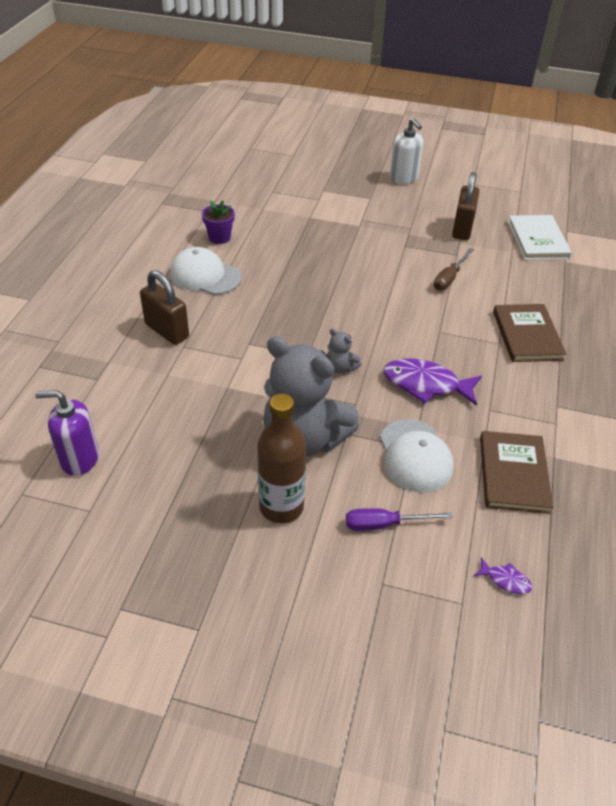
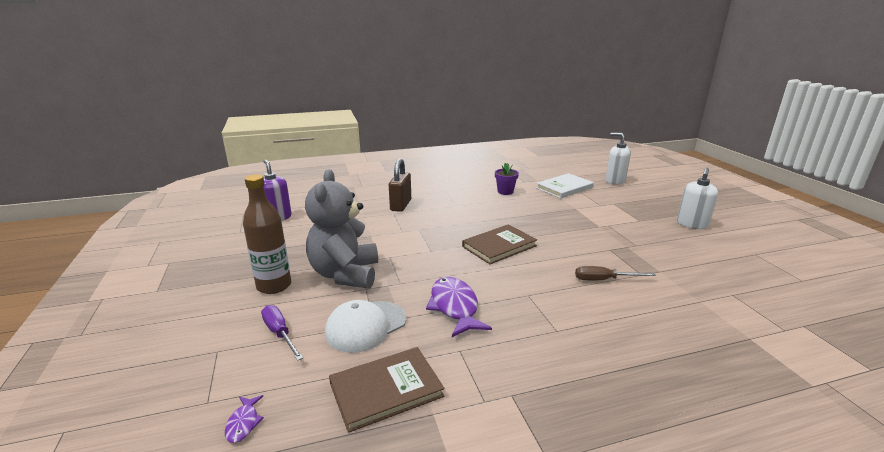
camera: 60 degrees right, 20 degrees down
(205, 276) = (463, 199): white cap -> none
(275, 158) = (615, 181): none -> white soap dispenser
(340, 367) = (432, 266): grey teddy bear -> none
(462, 229) = (681, 267): brown padlock -> none
(527, 335) = (591, 344): brown book -> brown book (499, 246)
(537, 240) = (748, 311): white book -> white book (564, 188)

